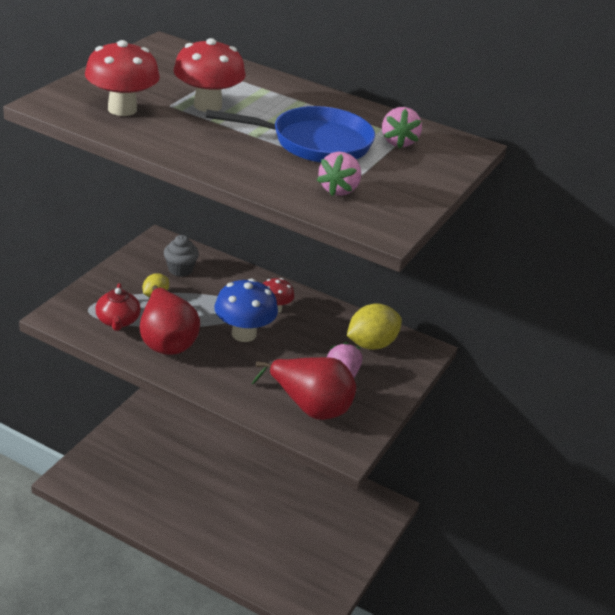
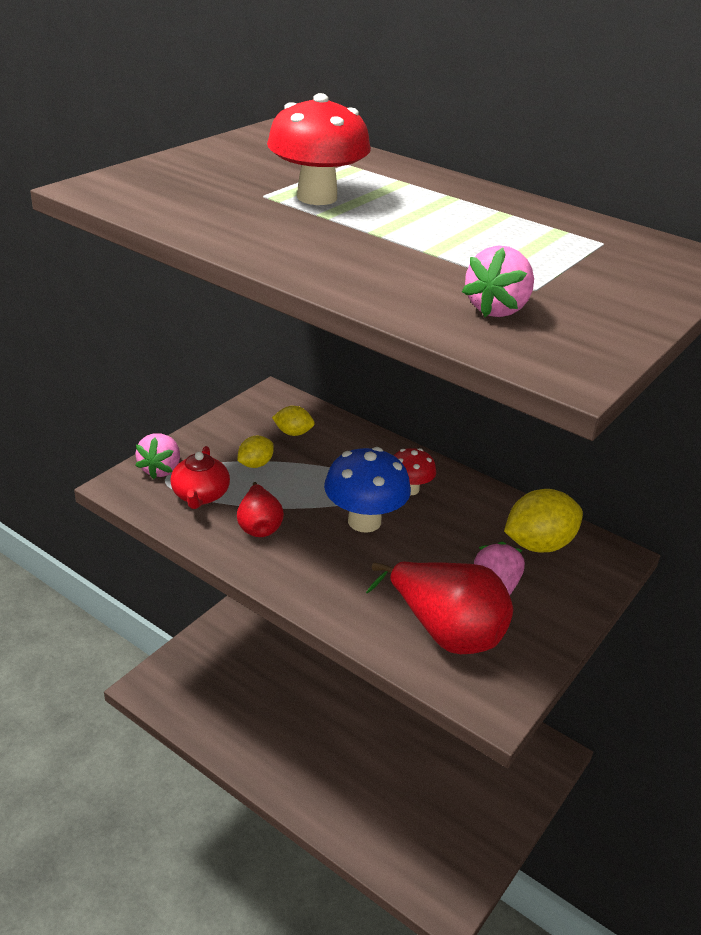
camera: 10 degrees right, 0 degrees up
(122, 109) = (194, 198): red mushroom -> none
(166, 341) = (259, 526): red pear -> red pear, size x0.58
(180, 270) = (293, 433): grey cupcake -> yellow lemon
(314, 143) = (466, 246): blue pan -> none
(398, 142) = (593, 250): pink strawberry -> pink strawberry (161, 469)

